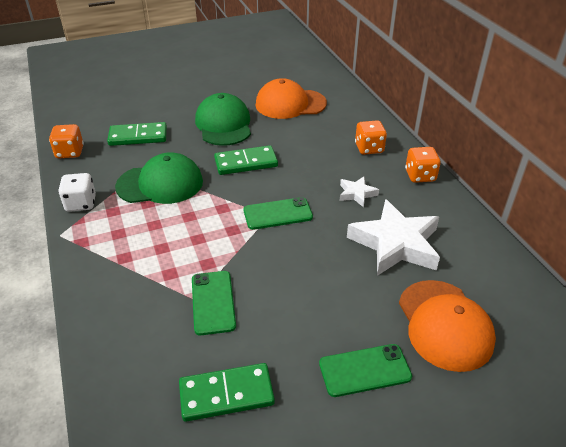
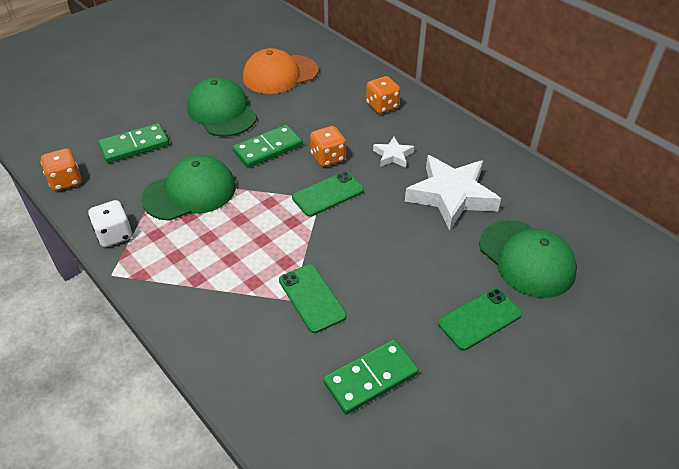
camera: 20 degrees left, 5 degrees up
(420, 176) = (442, 123): orange dice -> orange dice (328, 158)
(444, 324) = (526, 258): orange cap -> green cap

